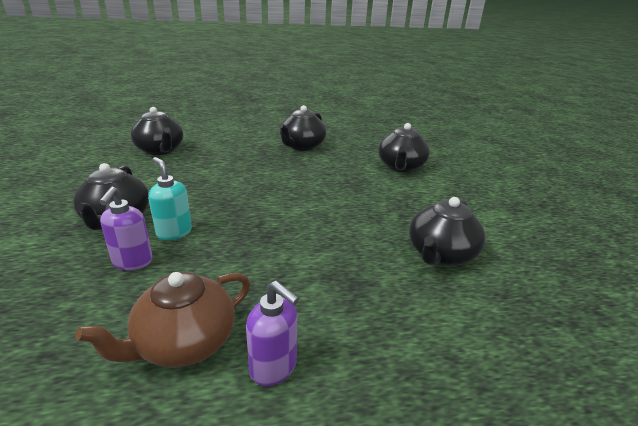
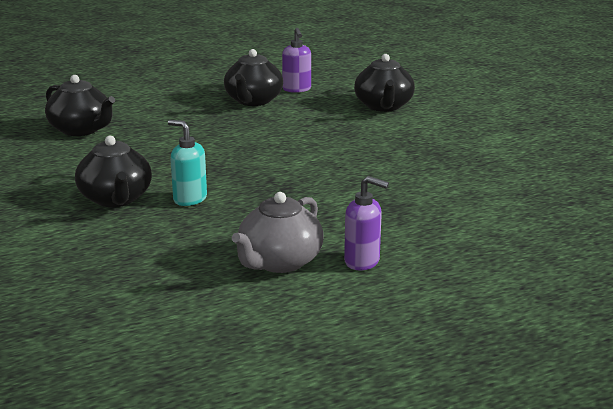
camera: 15 degrees left, 5 degrees down
(132, 262) = (175, 225): purple soap dispenser -> purple soap dispenser (297, 89)
(184, 343) = (279, 262): brown teapot -> grey teapot
(440, 254) = (460, 175): black teapot -> none

